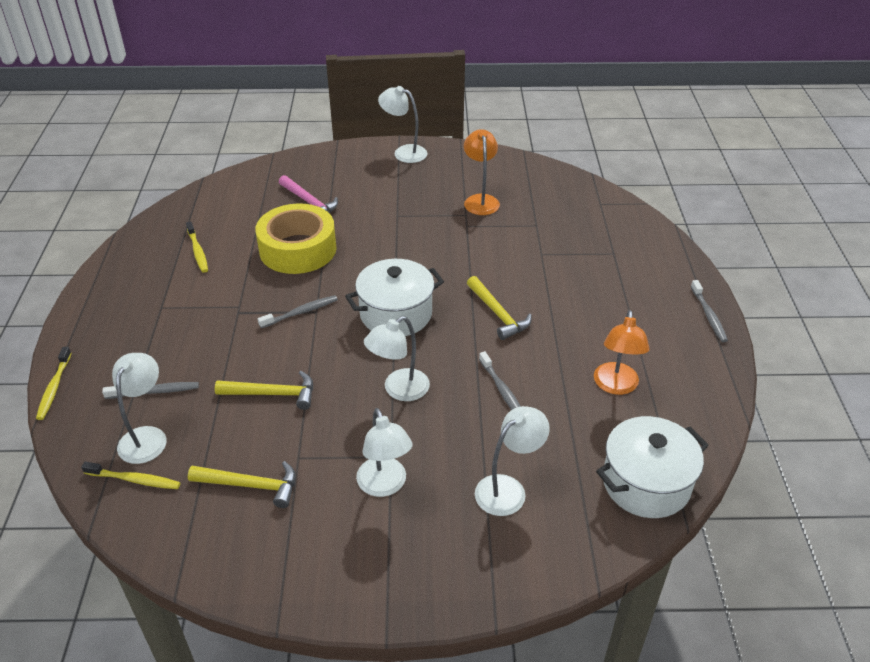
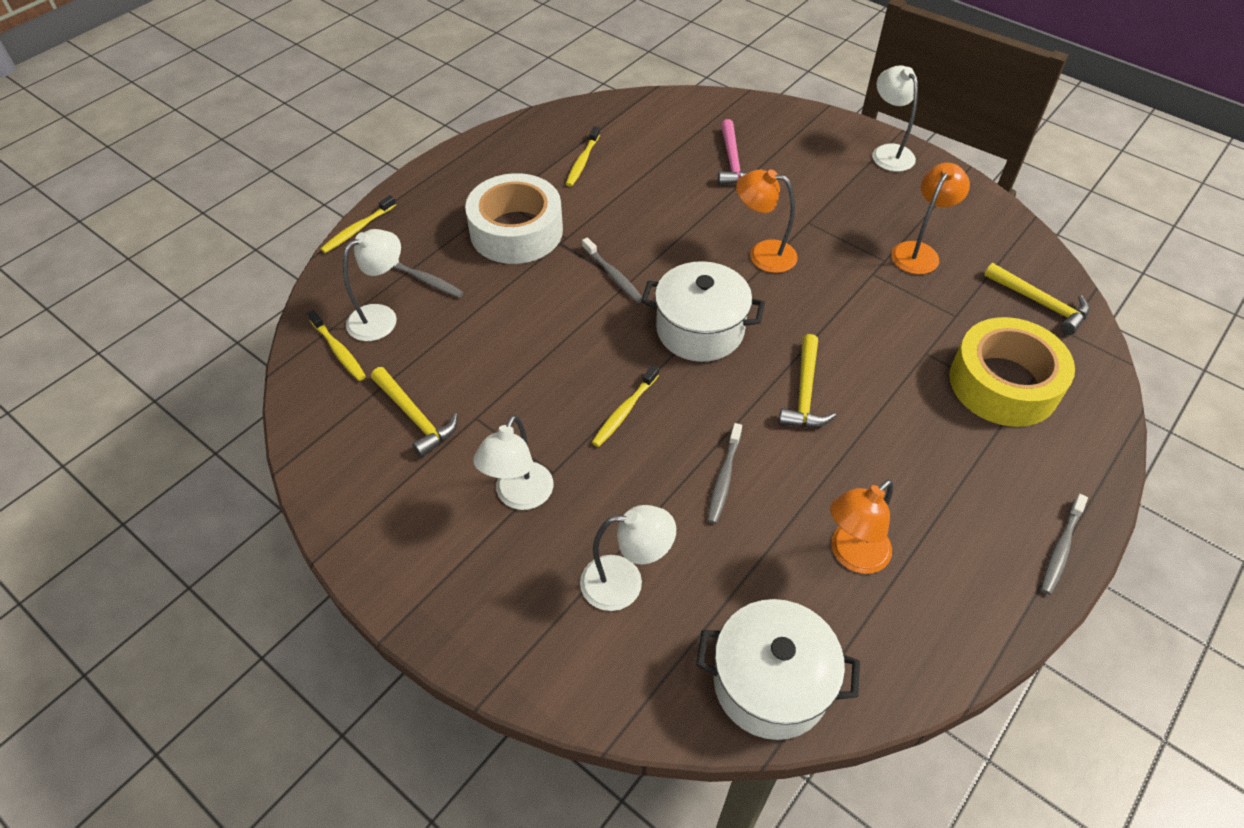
camera: 40 degrees right, 10 degrees up
(195, 321) = (516, 231): none -> white tape
(273, 394) = (512, 342): yellow hammer -> yellow hammer (1040, 303)
(298, 249) = (673, 207): yellow tape -> yellow tape (1003, 383)
(300, 312) = (613, 275): grey toothbrush -> grey toothbrush turned 45 degrees clockwise
(388, 248) = (762, 254): none -> orange lamp
(399, 390) = (624, 411): white lamp -> yellow toothbrush

